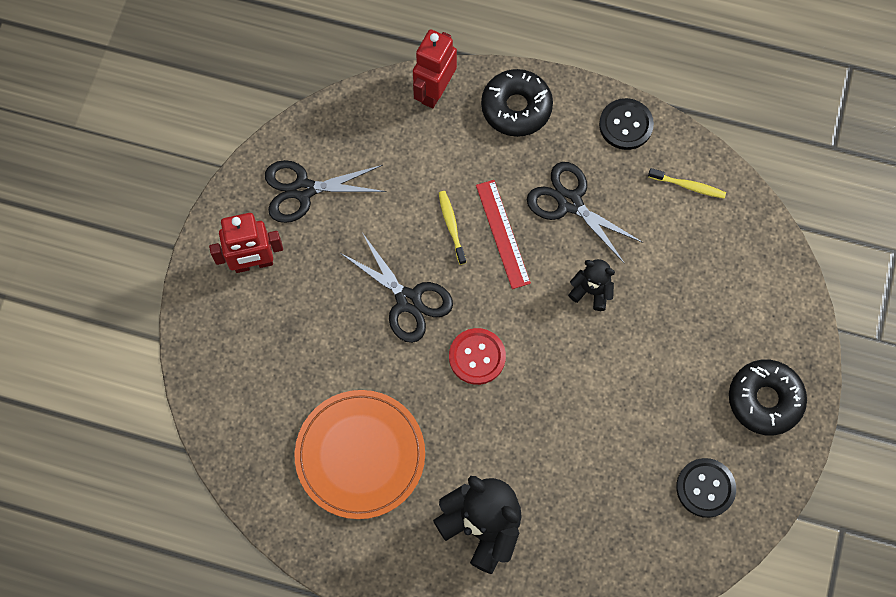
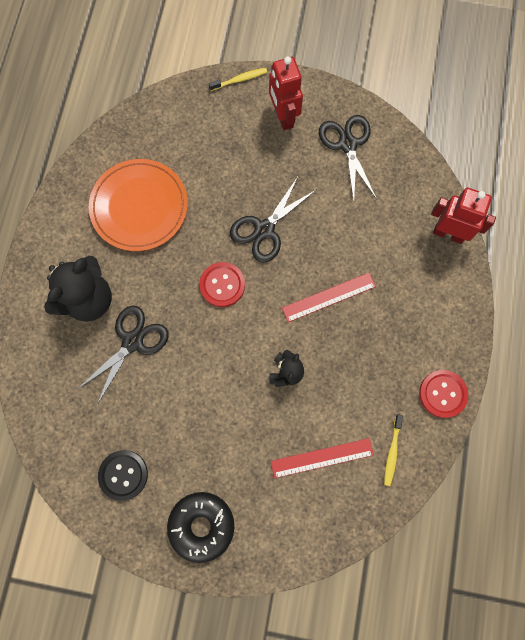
camera: 85 degrees right, 5 degrees up
(451, 226) = (330, 257): yellow toothbrush -> yellow toothbrush (239, 80)
(516, 108) = (444, 300): black donut -> none
(570, 202) = (363, 350): black scissors -> black scissors (132, 342)
(625, 125) = (442, 394): black button -> red button
(692, 261) = (322, 458): none -> red ruler

